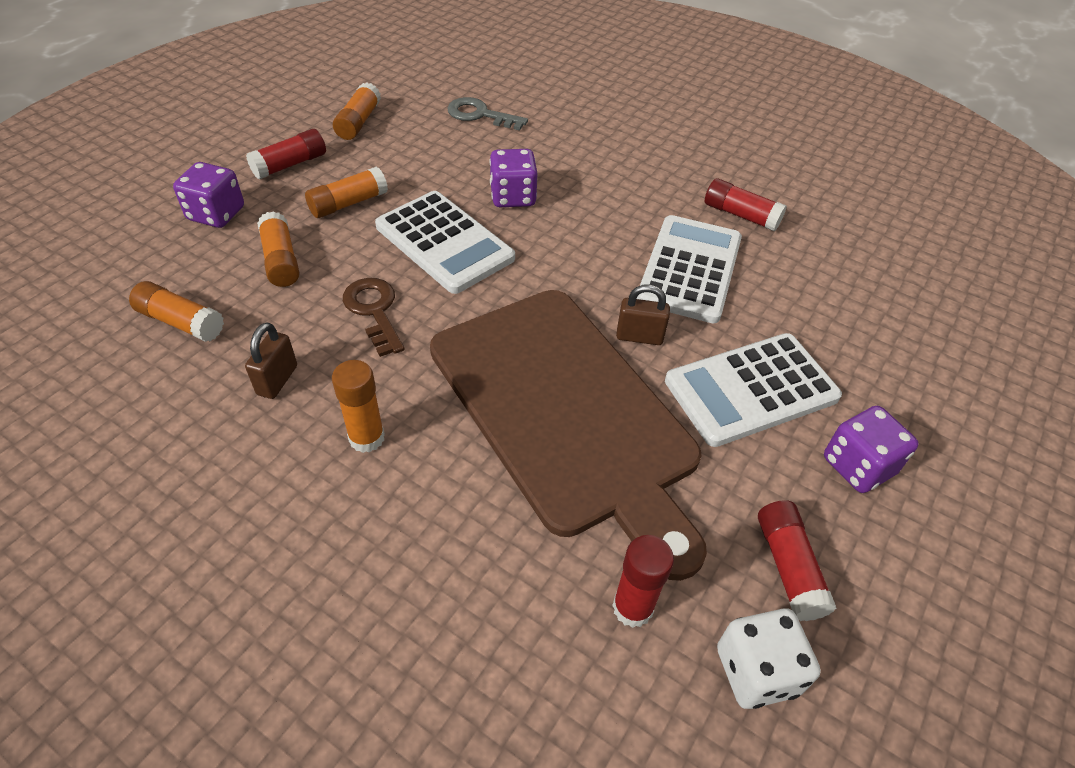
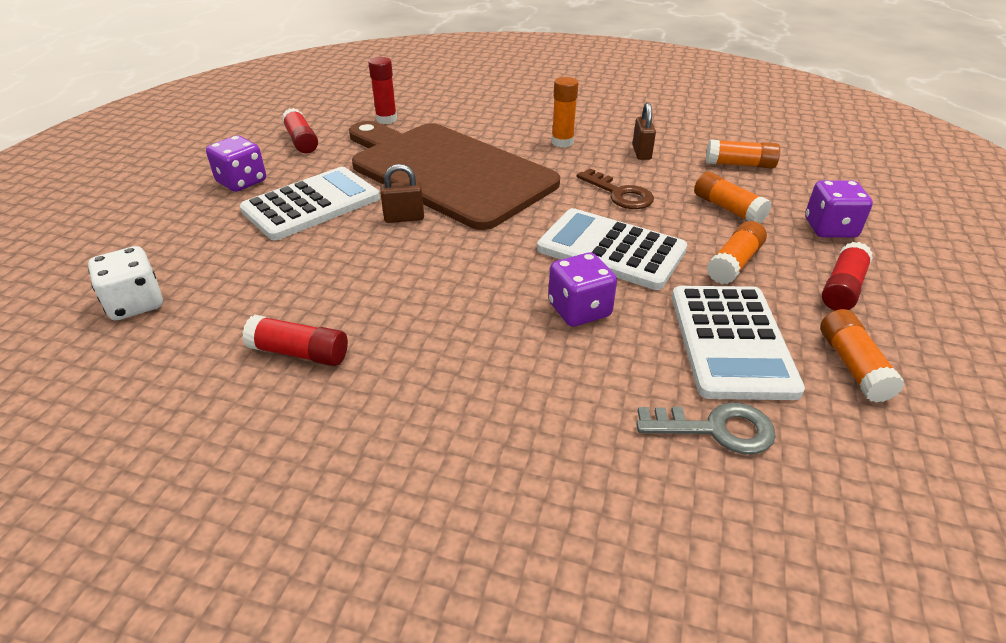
camera: 165 degrees right, 10 degrees down
(690, 269) = (363, 277): white calculator -> white calculator (731, 342)
(756, 671) = (324, 114): white dice -> white dice (135, 304)

